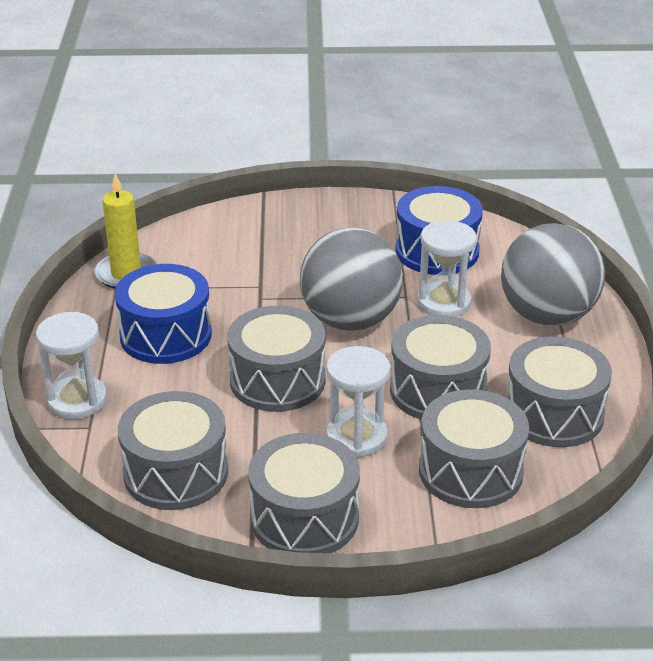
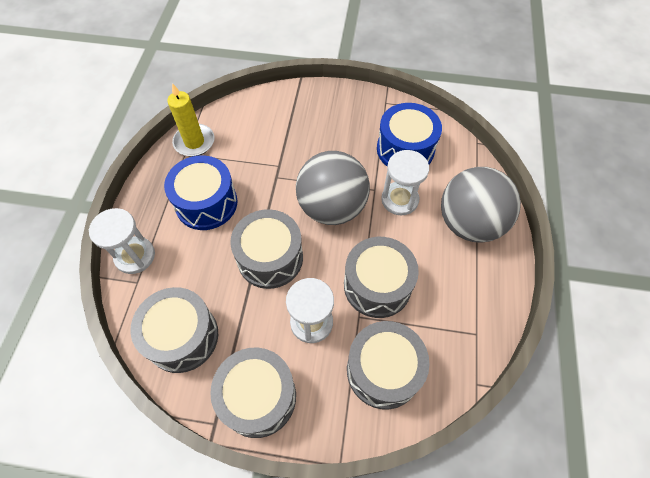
camera: 10 degrees right, 25 degrees up
(553, 414) = (454, 322): grey drum -> none

